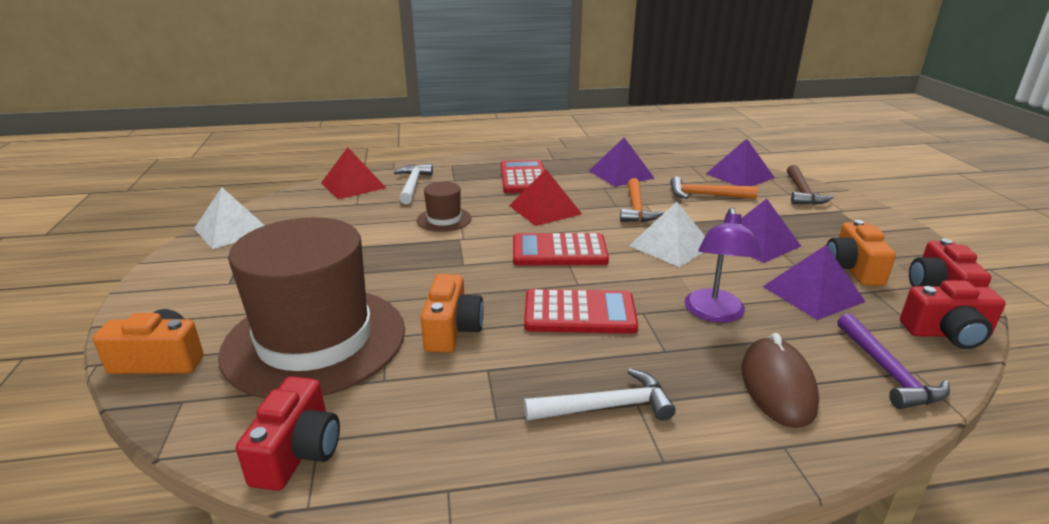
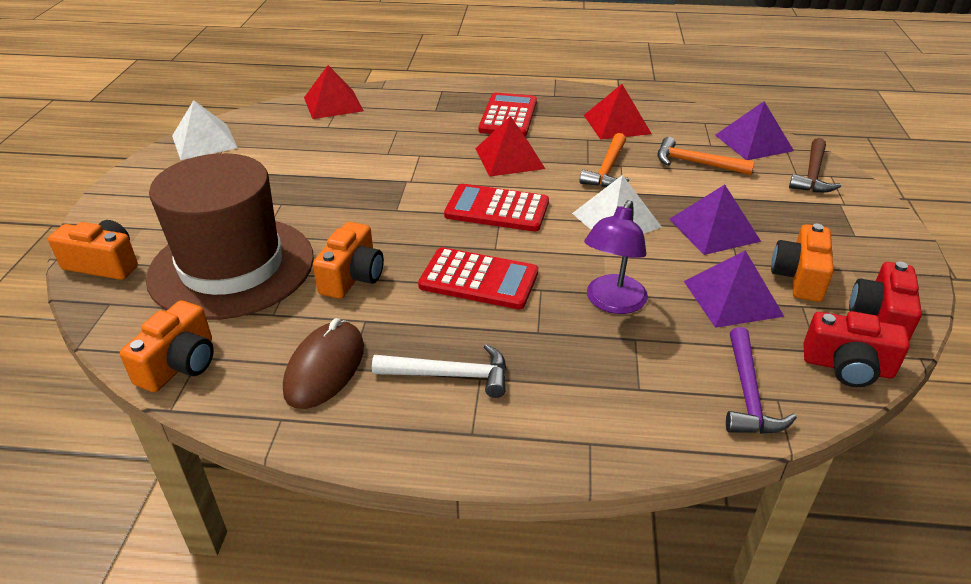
camera: 15 degrees right, 10 degrees up
(298, 452) = (180, 364): red camera -> orange camera
(412, 185) = (391, 111): white hammer -> none
(444, 219) = (402, 156): brown hat -> none
(621, 174) = (617, 124): purple pyramid -> red pyramid
(777, 386) = (624, 387): brown mouse -> brown mouse (325, 368)

